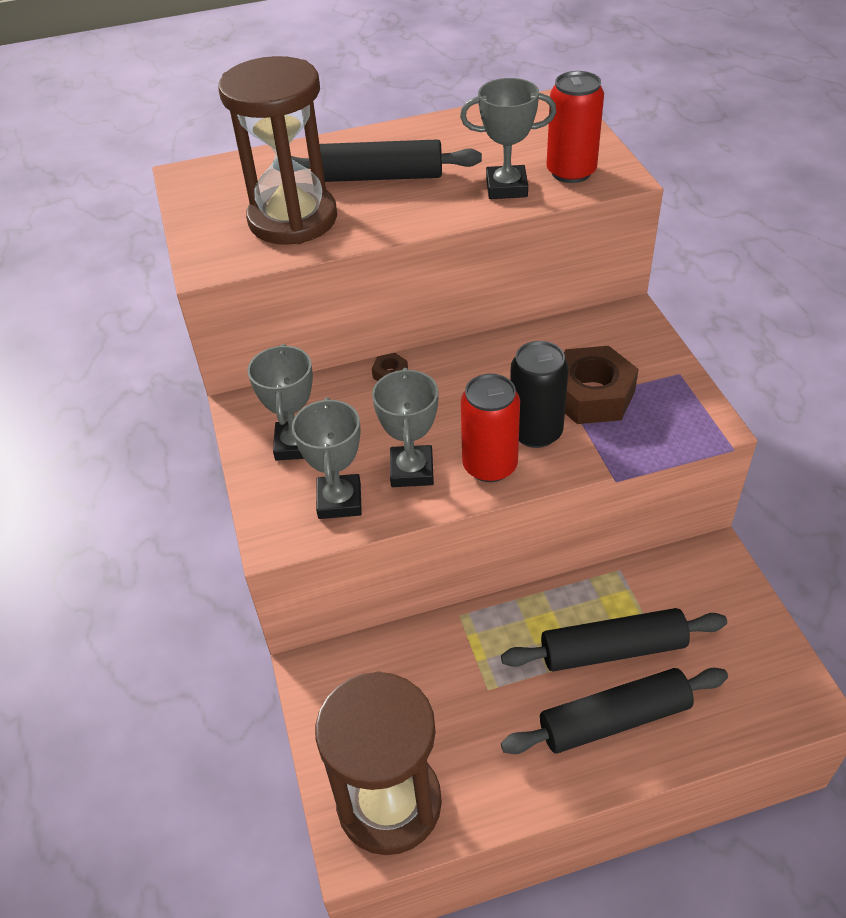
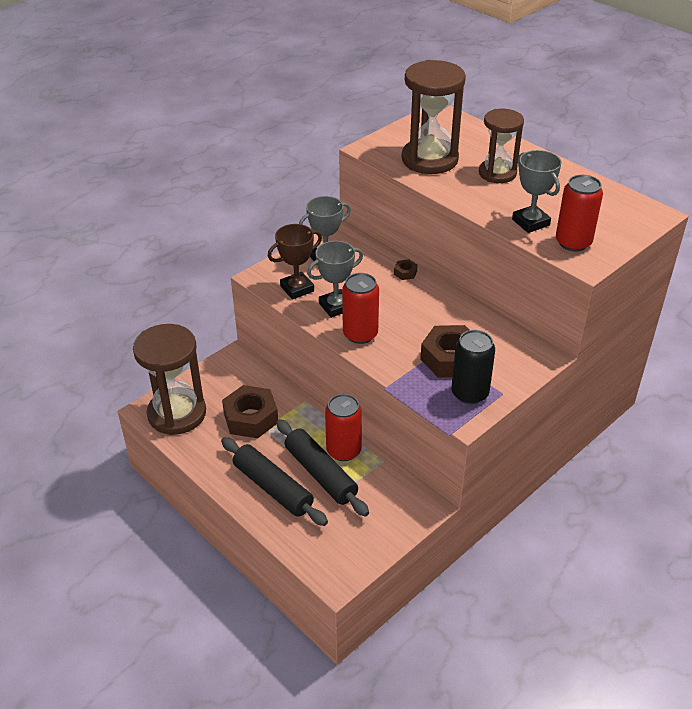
camera: 60 degrees right, 5 degrees down
(339, 501) = (297, 288): grey trophy -> brown trophy
(378, 177) = (497, 173): black rolling pin -> brown hourglass
(457, 697) = (251, 418): none -> brown nut
(535, 432) = (400, 344): black can -> black can (469, 393)
(581, 606) = (343, 450): none -> red can

